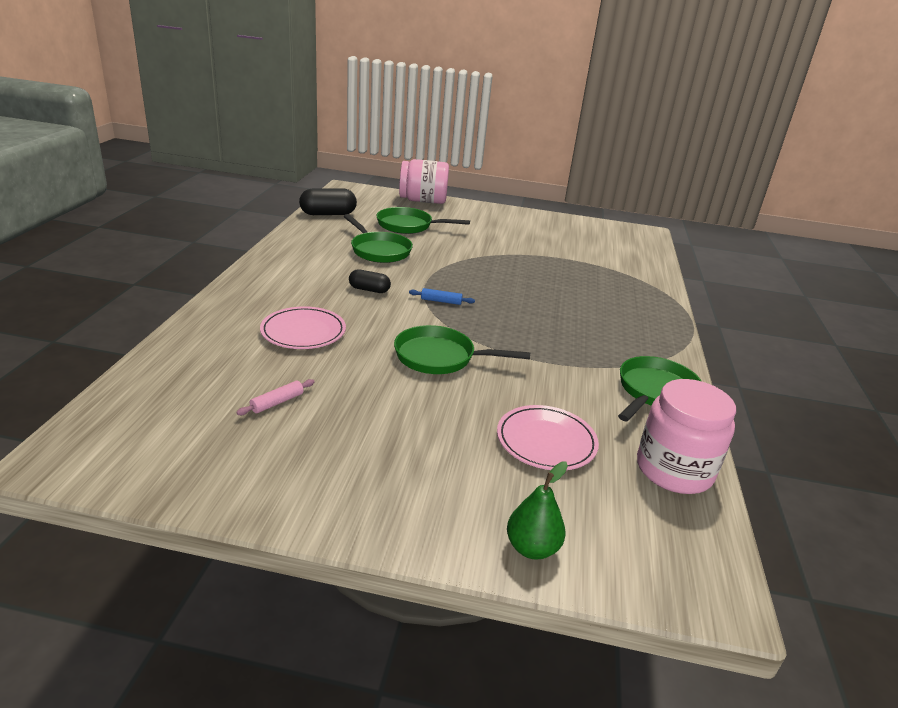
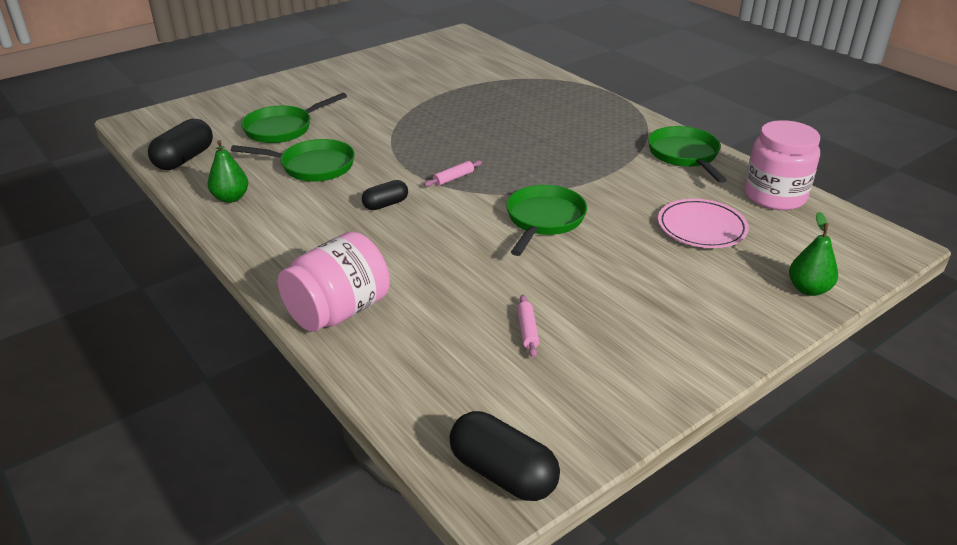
camera: 45 degrees left, 5 degrees up
(85, 454) = (502, 473): none -> black capsule
(303, 332) = (421, 271): pink plate -> none
(305, 241) = (231, 198): none -> green pear
(423, 201) = (238, 96): pink jar -> pink jar (338, 311)
(440, 357) = (544, 220): green pan -> green pan turned 150 degrees clockwise
(441, 301) = (453, 178): blue rolling pin -> pink rolling pin

